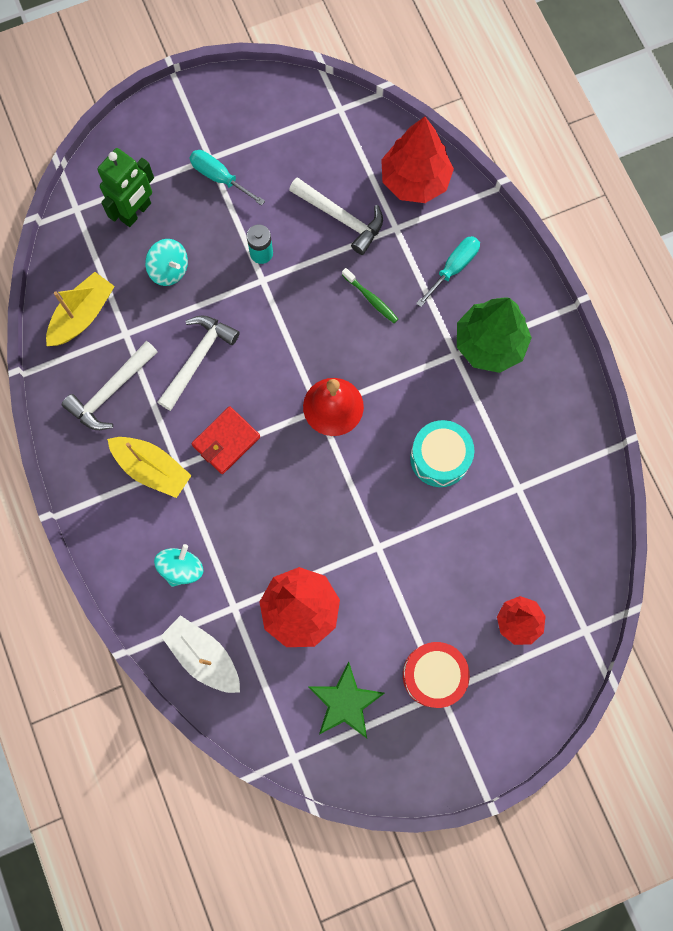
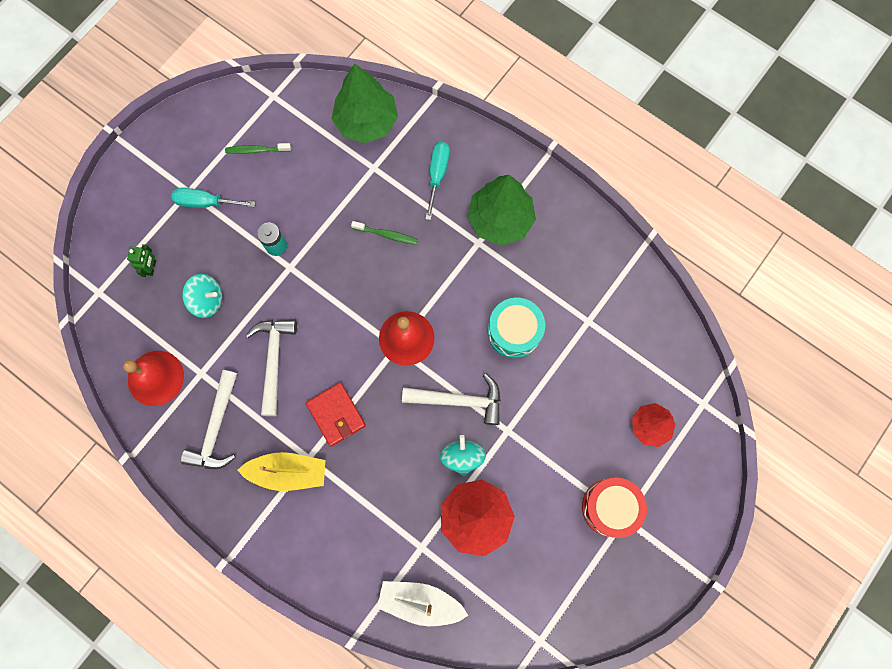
camera: 30 degrees left, 0 degrees up
(83, 315) = (155, 378): yellow boat -> red bell
(136, 212) = (152, 268): green robot -> green robot, size x0.51
(181, 568) = (360, 540): turquoise spinning top -> turquoise spinning top (462, 457)
(226, 441) = (336, 415): red wallet -> red wallet turned 45 degrees counterclockwise
(295, 153) = (257, 150): none -> green toothbrush
(341, 218) = (324, 183): white hammer -> white hammer (459, 400)
(345, 702) = (554, 571): green star -> none
(415, 180) = (366, 121): red tree -> green tree

